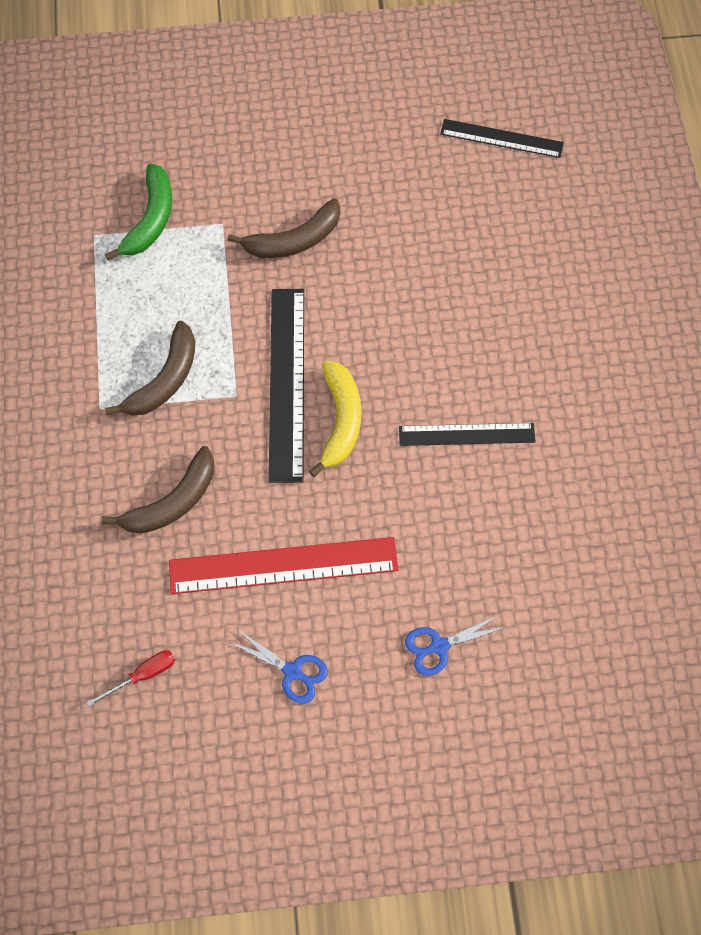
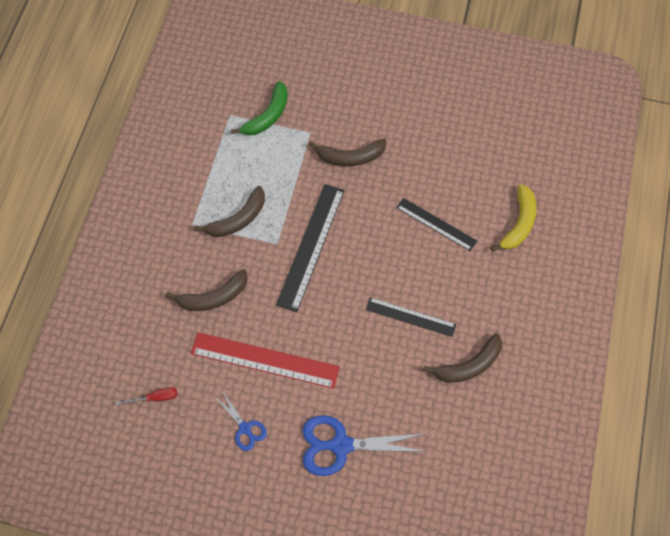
camera: 20 degrees right, 0 degrees up
(341, 421) = (335, 281): yellow banana -> yellow banana (519, 223)
(439, 646) = (340, 445): blue scissors -> blue scissors, size x1.84
(501, 138) = (508, 132): black ruler -> black ruler (436, 224)
(573, 473) = (468, 365): none -> brown banana

